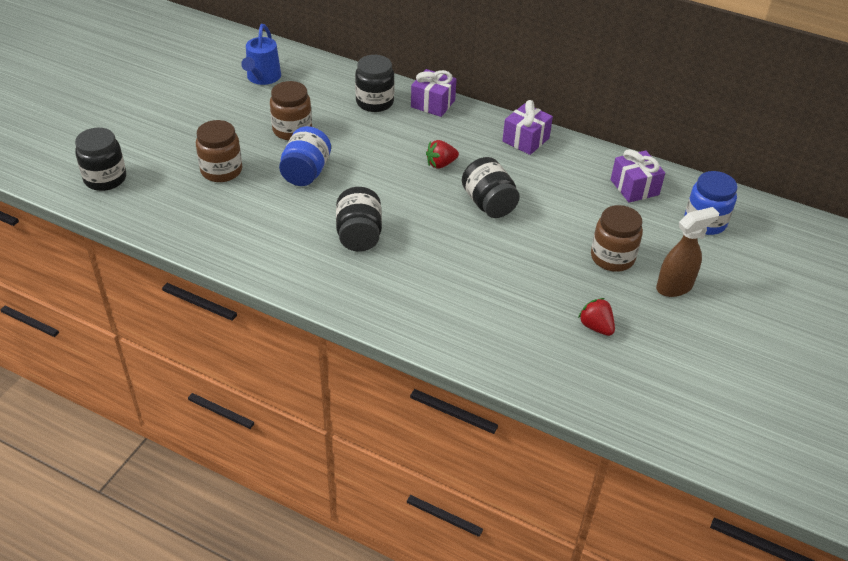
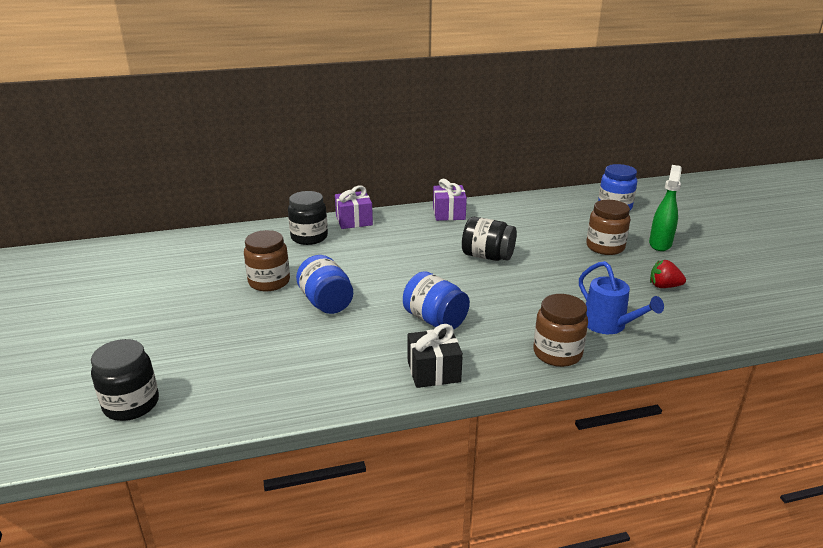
camera: 40 degrees left, 15 degrees down
(221, 170) = (248, 337): brown jar -> brown jar (557, 353)
(262, 78) = (187, 261): blue watering can -> blue watering can (609, 325)
(298, 274) = (433, 371): none -> black gift
(359, 235) = (435, 320): black jar -> blue jar
(441, 164) = (418, 250): red strawberry -> none
(634, 187) = (551, 208): purple gift -> none
(674, 287) = (660, 244): brown spray bottle -> green spray bottle

